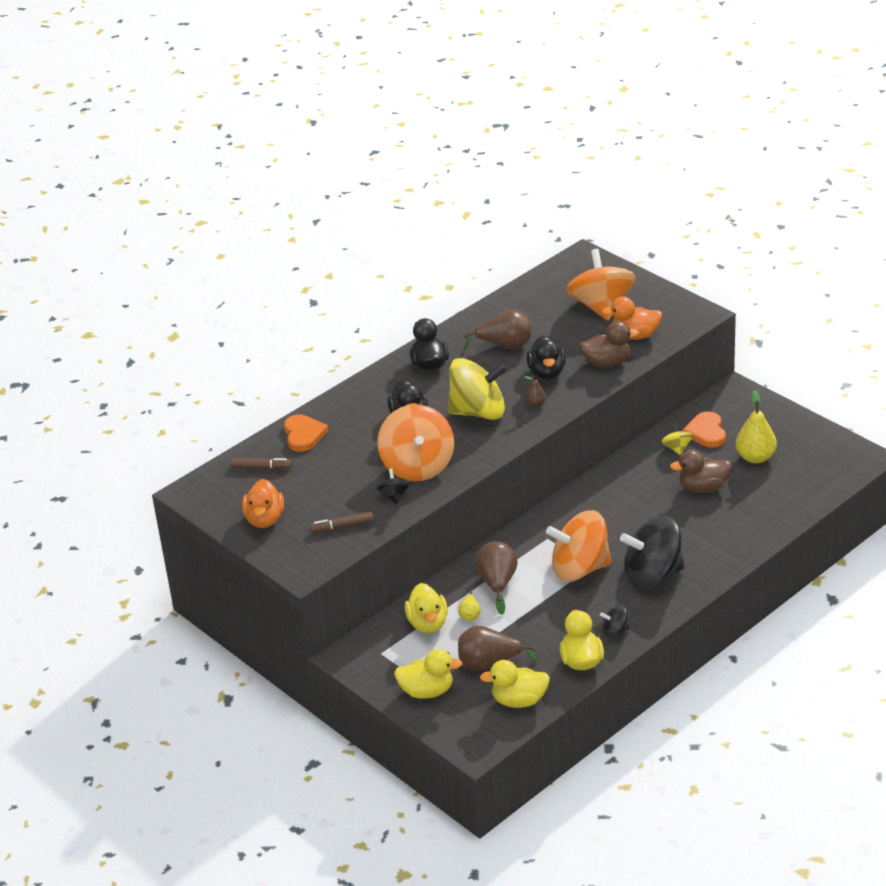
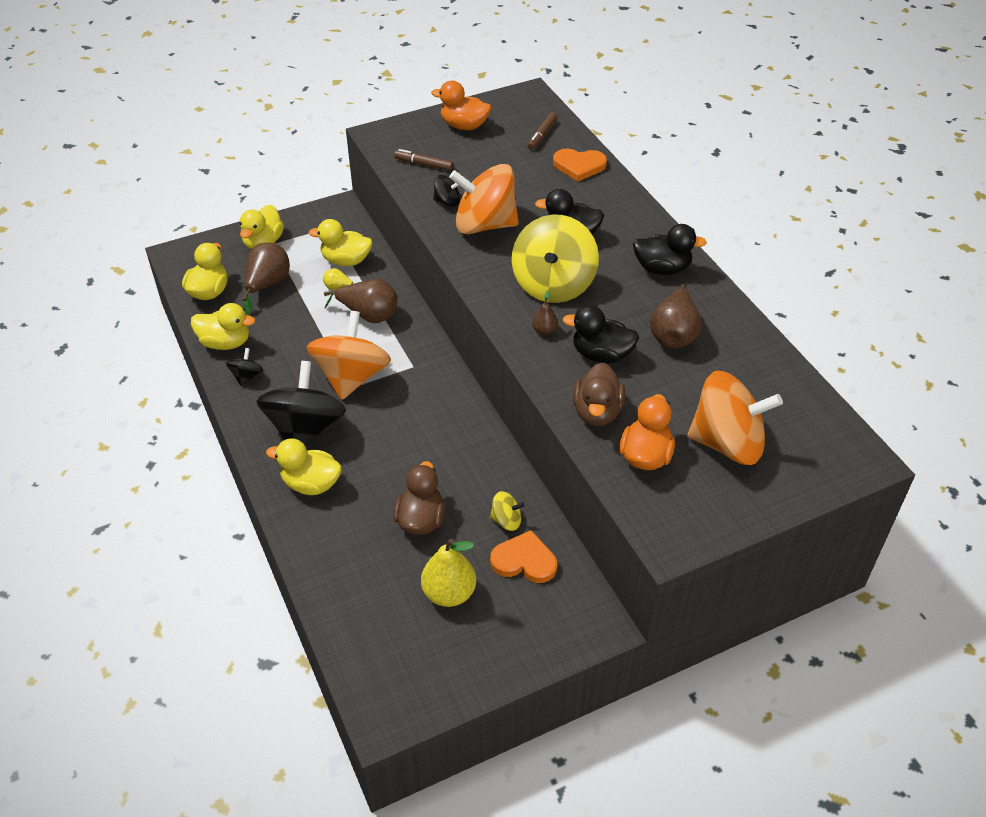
camera: 105 degrees right, 10 degrees up
(342, 526) = (424, 164): brown marker -> brown marker turned 75 degrees counterclockwise
(705, 552) = (311, 484): none -> yellow duck

